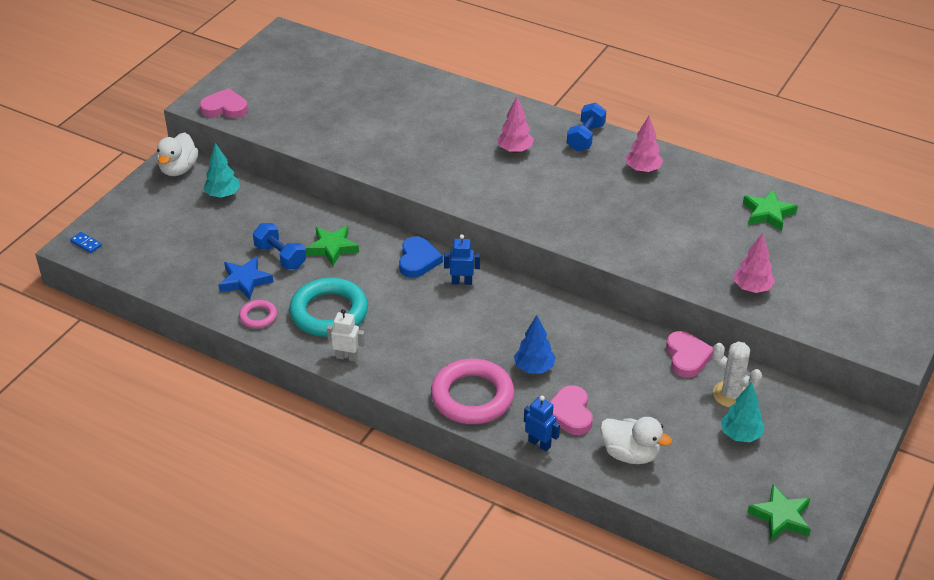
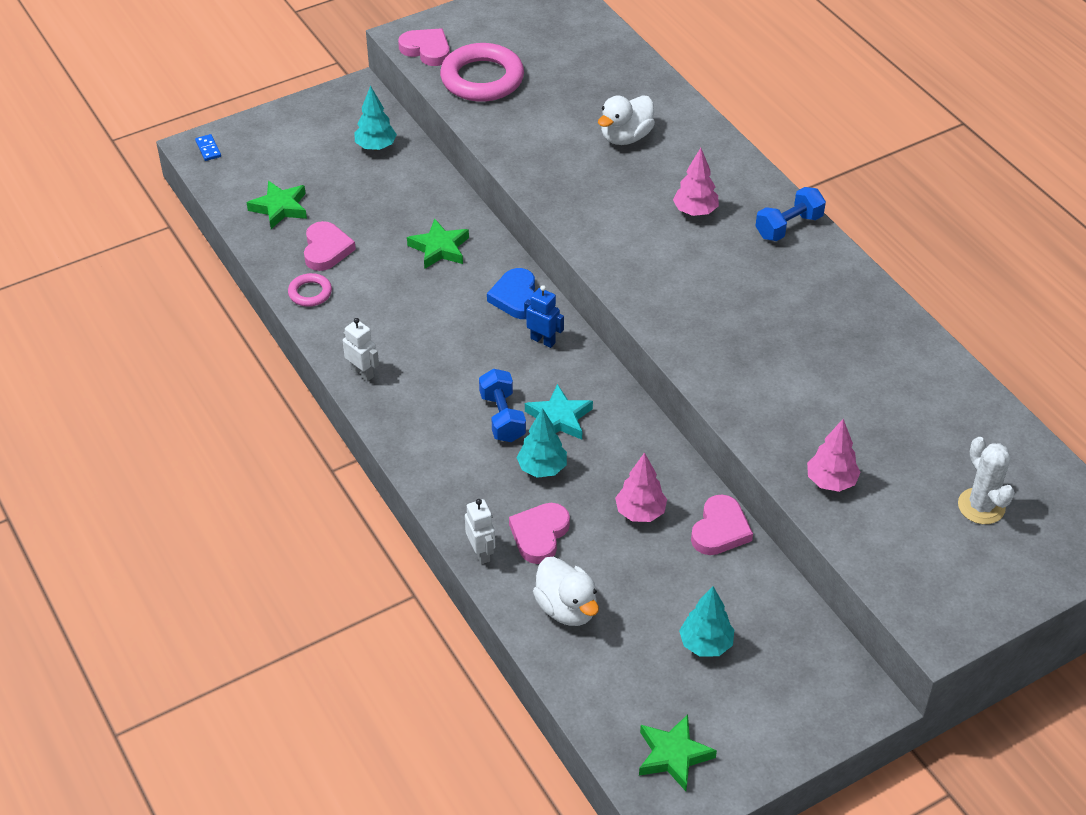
camera: 30 degrees right, 5 degrees up
(178, 169) = (354, 102): white duck -> white duck (626, 137)
(245, 281) = (326, 249): blue star -> pink heart
(280, 256) = (380, 237): blue dumbbell -> blue dumbbell (502, 417)
(329, 312) = (382, 317): turquoise ring -> none
(418, 260) = (516, 297): blue heart -> blue heart turned 135 degrees clockwise
(472, 396) = (453, 471): pink ring -> pink ring (482, 79)
(517, 329) = (559, 418): none -> turquoise star
(534, 368) = (542, 468): blue tree -> turquoise tree
(539, 444) = (481, 553): blue robot -> white robot
(642, 170) = (823, 290): pink tree -> pink tree (640, 512)
(731, 394) = (734, 594): white cactus -> white cactus (981, 506)
(768, 213) = (929, 401): green star -> green star (280, 208)

